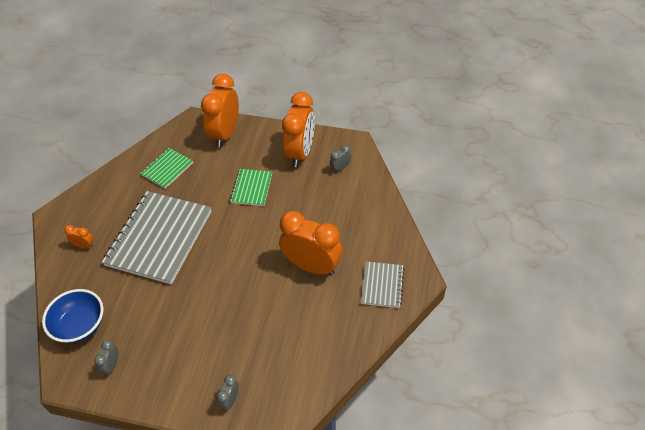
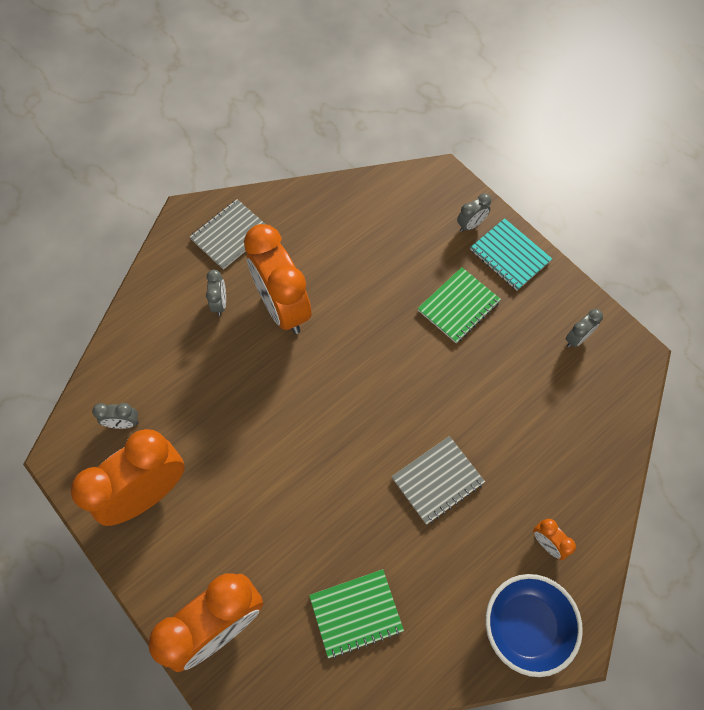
camera: 145 degrees left, 15 degrees up
(80, 325) = (596, 414): blue bowl -> blue bowl (525, 625)
(159, 238) = (437, 480): grey notebook -> grey notebook, size x0.49
(188, 395) = (510, 255): none -> turquoise notebook
(252, 188) = (263, 477): green notebook -> green notebook (458, 306)
(349, 246) = (220, 303): none -> grey clock

